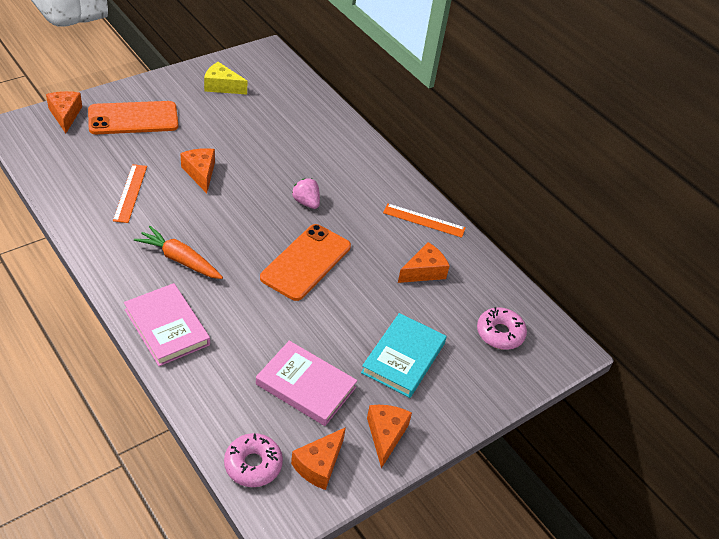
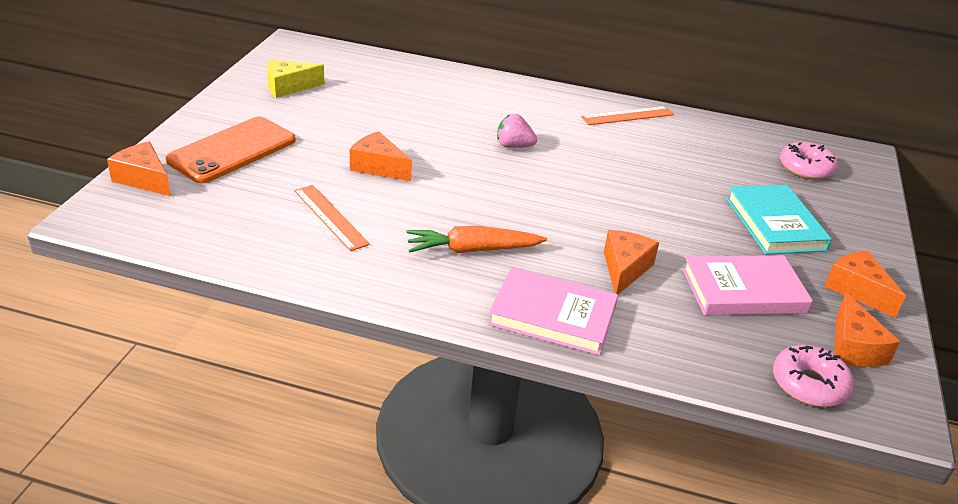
camera: 35 degrees left, 10 degrees down
(306, 262) = (587, 193): orange phone -> none
(424, 271) = (686, 152): orange cheese -> orange cheese (624, 269)

